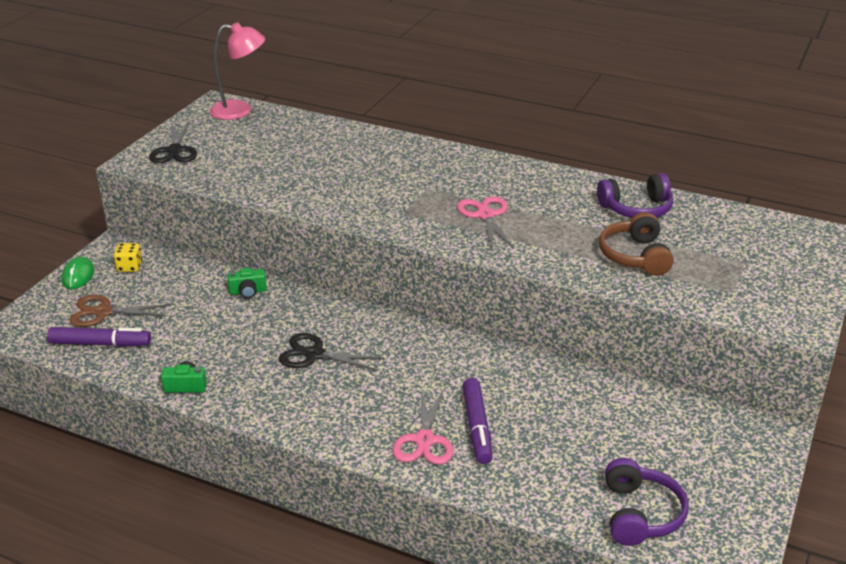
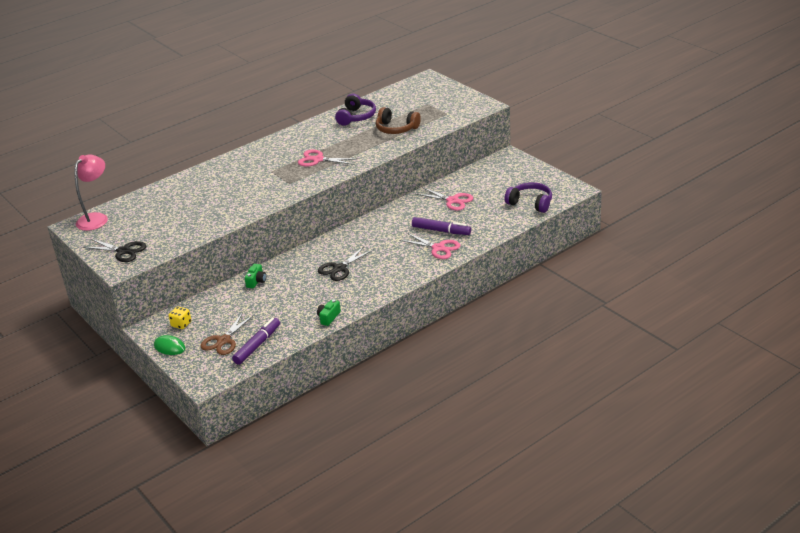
camera: 60 degrees left, 0 degrees up
(576, 411) = (452, 200): none -> pink scissors

